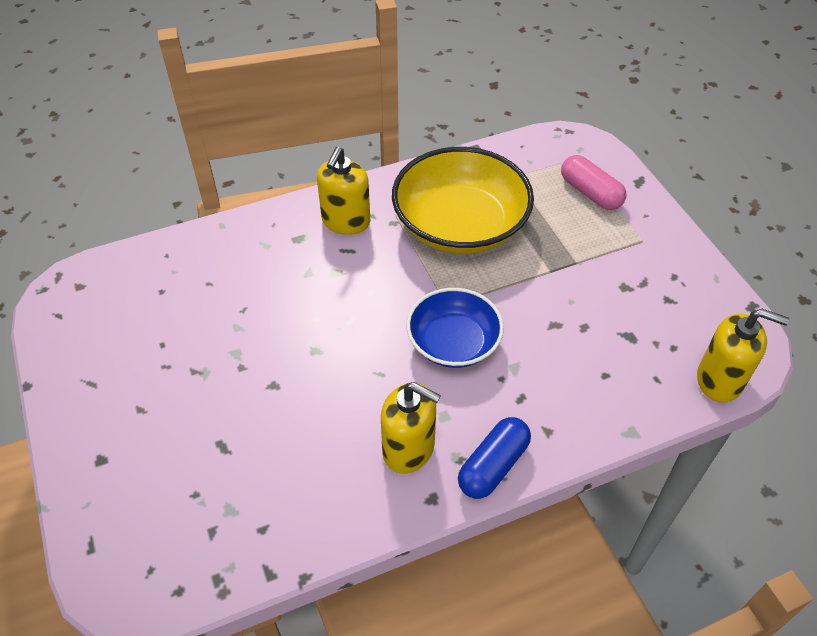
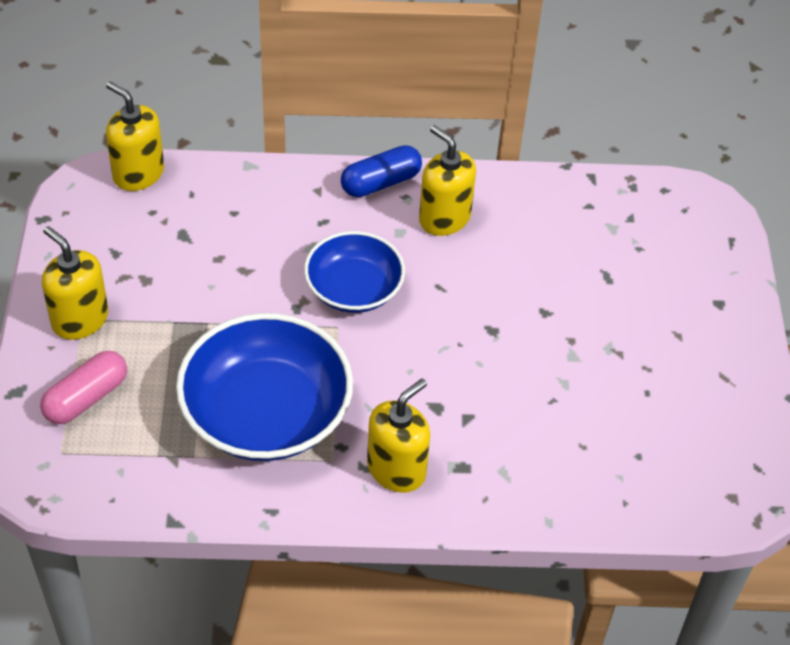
camera: 160 degrees left, 0 degrees up
(460, 225) = (266, 413): yellow bowl -> blue bowl
(590, 193) = (86, 398): pink capsule -> pink capsule turned 60 degrees clockwise
(644, 240) = (80, 319): none -> yellow soap dispenser

